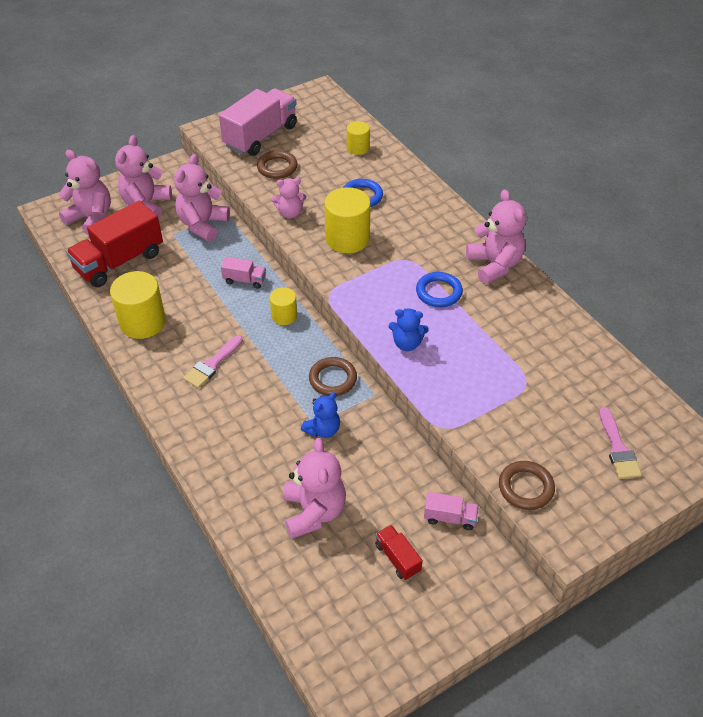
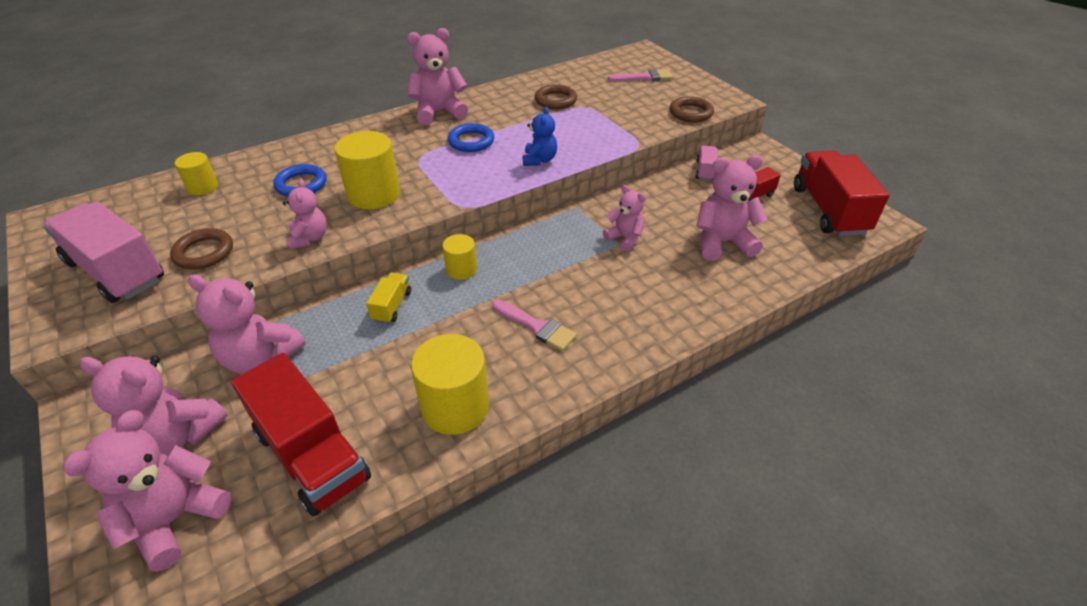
camera: 90 degrees left, 5 degrees down
(244, 280) = (392, 306): pink truck -> yellow truck
(323, 430) = (625, 238): blue teddy bear -> pink teddy bear
(333, 379) = (558, 232): brown ring -> brown ring (555, 100)
(372, 636) = (828, 210): none -> red truck

